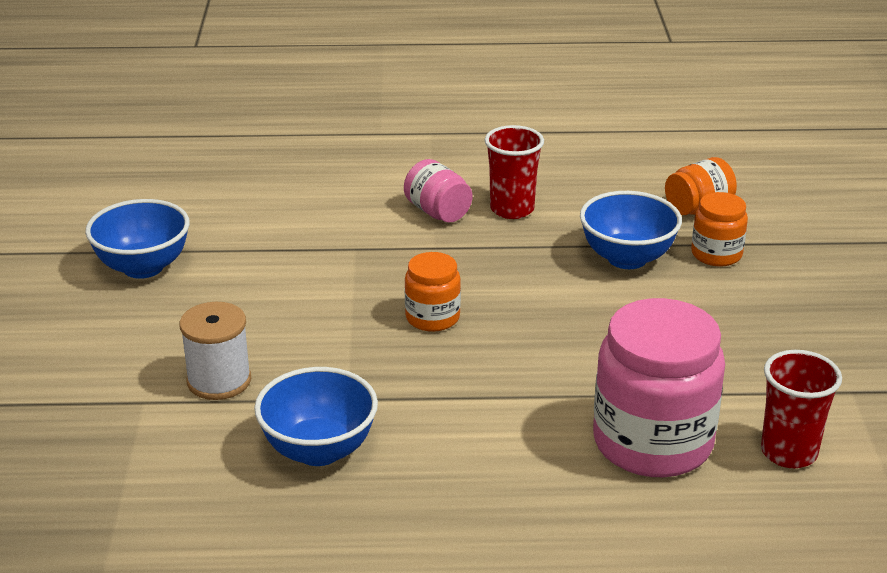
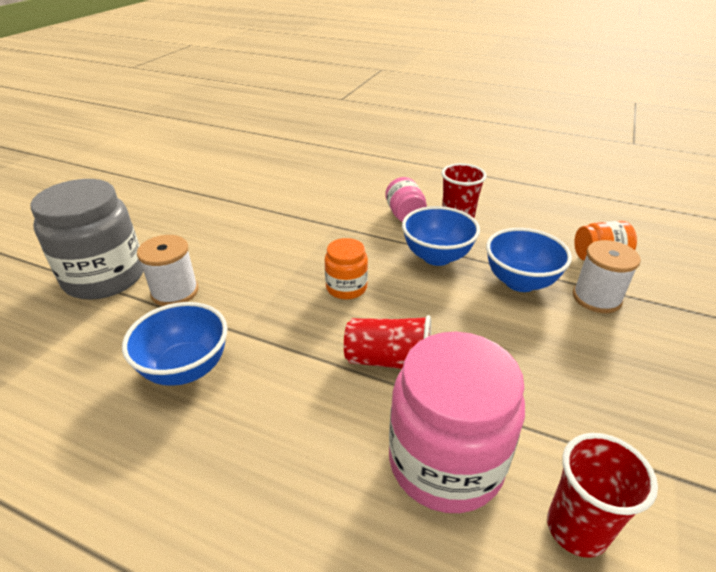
camera: 25 degrees right, 5 degrees up
(101, 391) = (105, 277): none -> grey jar
(143, 267) = (204, 206): blue bowl -> blue bowl (437, 257)
(538, 377) = (389, 360): none -> red cup
(716, 254) = (596, 298): orange jar -> white spool

